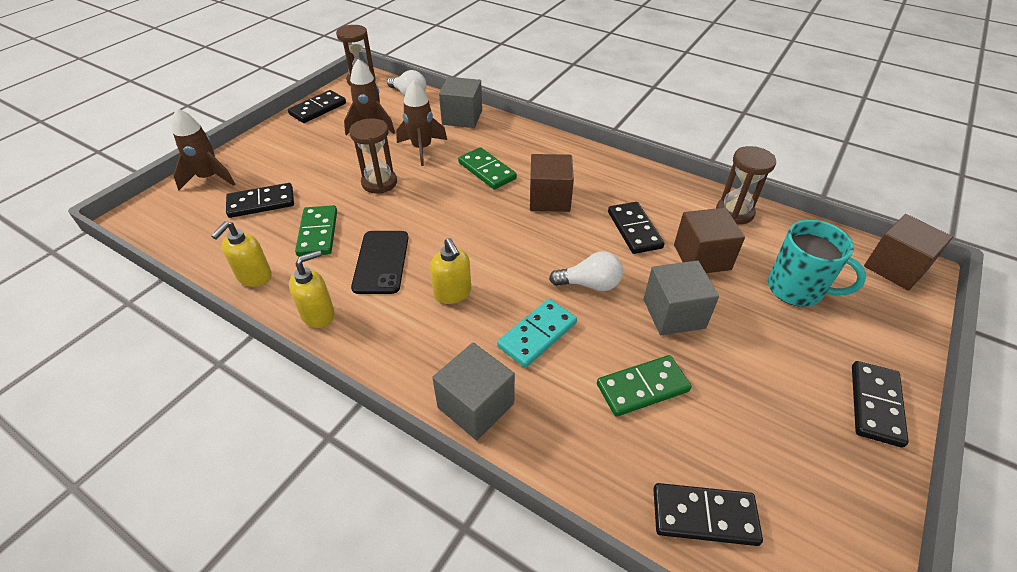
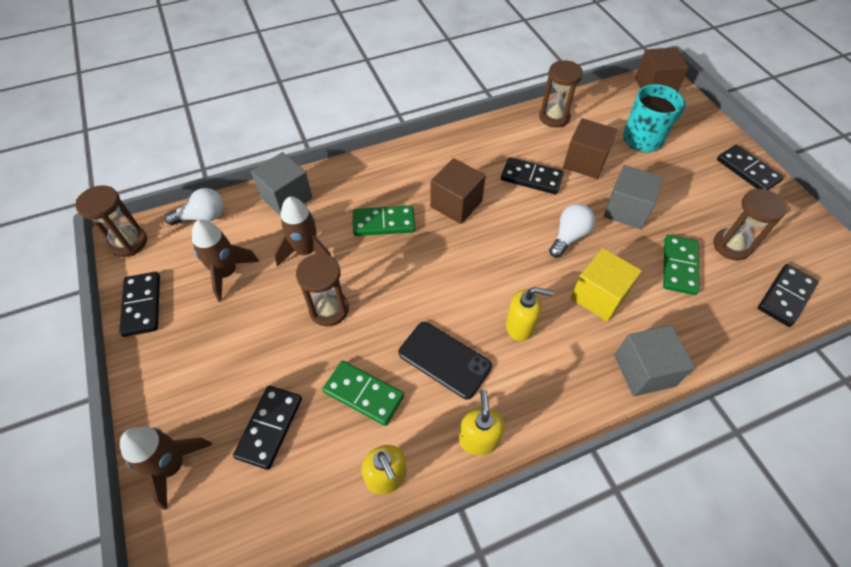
camera: 55 degrees left, 10 degrees up
(537, 335) = (599, 296): turquoise domino -> yellow cube
(726, 429) = (731, 246): none -> brown hourglass

